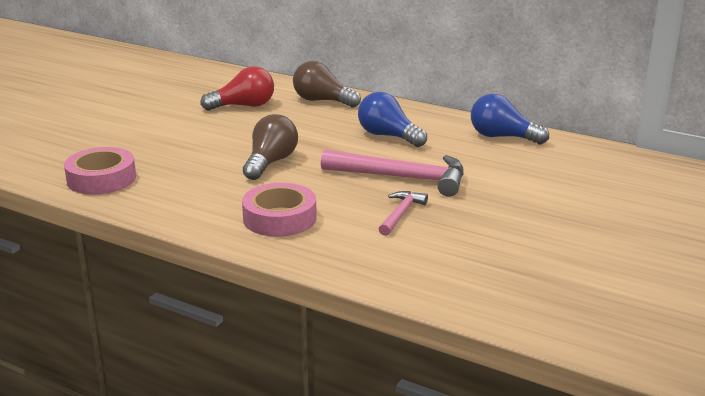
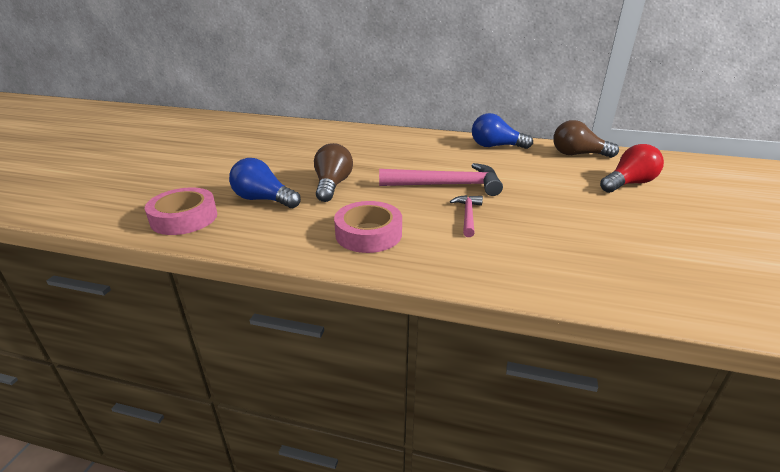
camera: 15 degrees left, 5 degrees up
(244, 106) = (286, 143): red light bulb -> red light bulb (628, 184)
(322, 101) = (346, 134): brown light bulb -> brown light bulb (577, 154)
(388, 136) = (413, 154): blue light bulb -> blue light bulb (263, 199)

